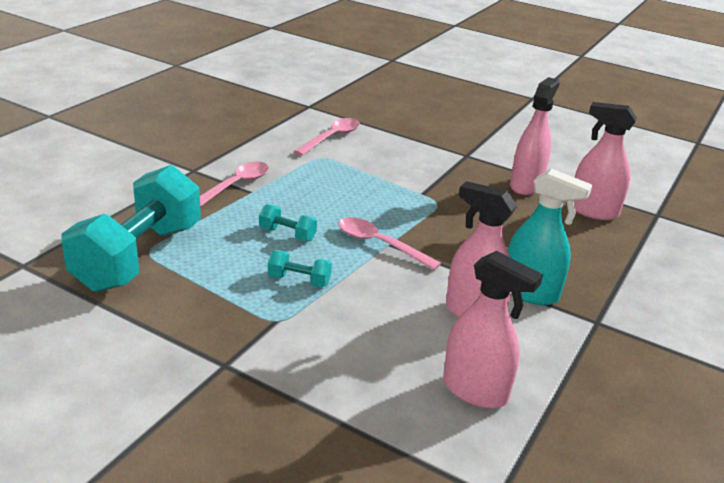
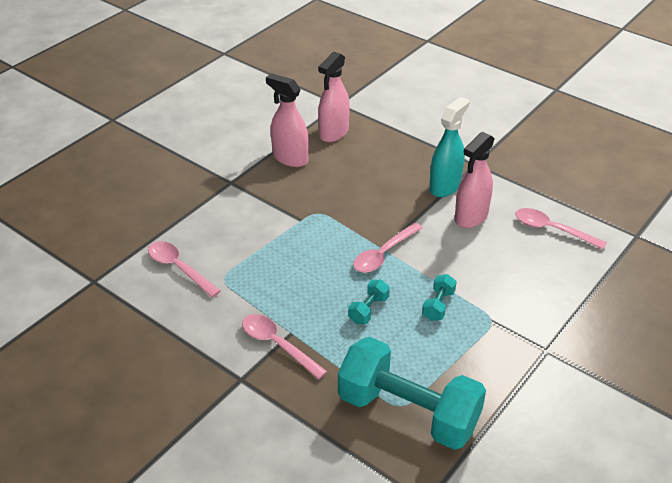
camera: 80 degrees left, 10 degrees up
(475, 391) = (551, 229): pink spray bottle -> pink spoon

